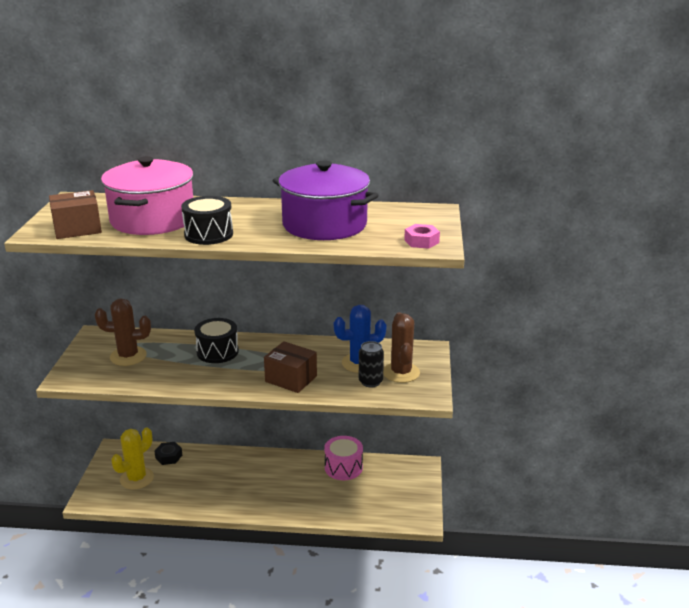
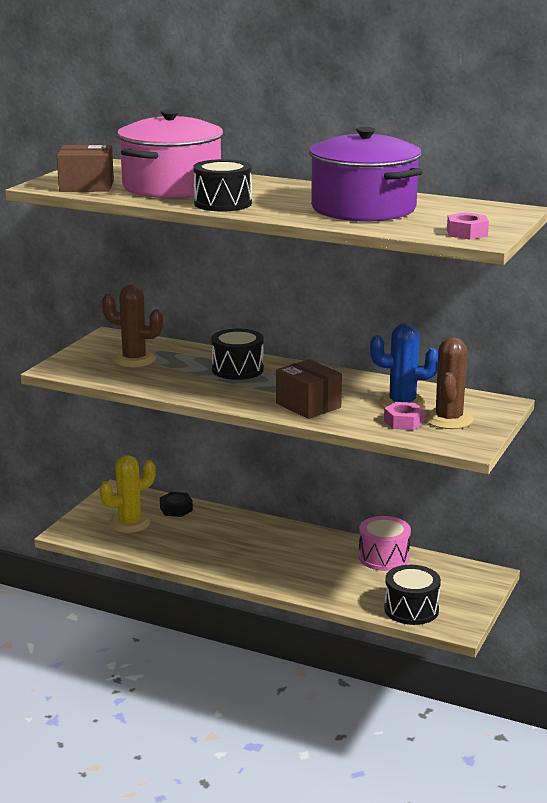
camera: 20 degrees right, 5 degrees down
(370, 382) = (404, 422): black can -> pink nut
(383, 511) = (411, 609): none -> black drum

